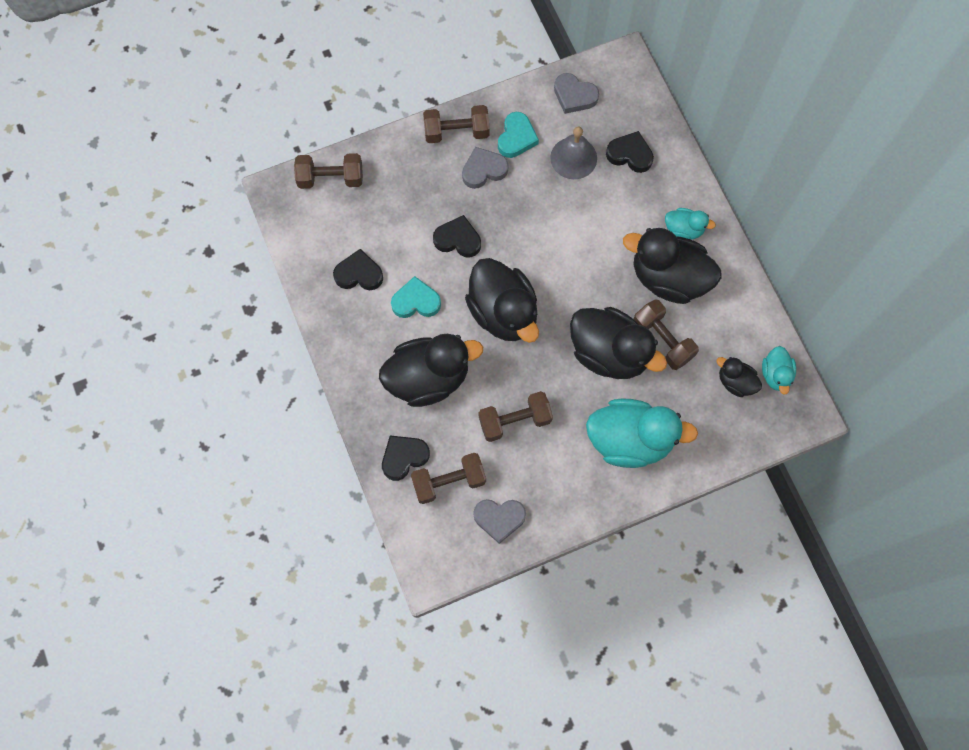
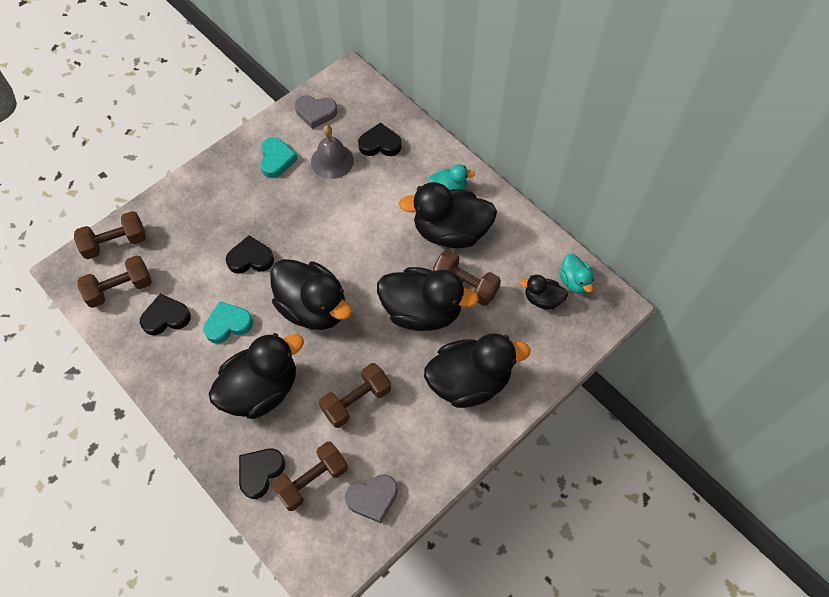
camera: 20 degrees left, 10 degrees down
(456, 132) = (221, 171): brown dumbbell -> brown dumbbell (120, 289)
(483, 170) = (255, 194): grey heart -> none
(630, 440) = (469, 381): turquoise duck -> black duck

